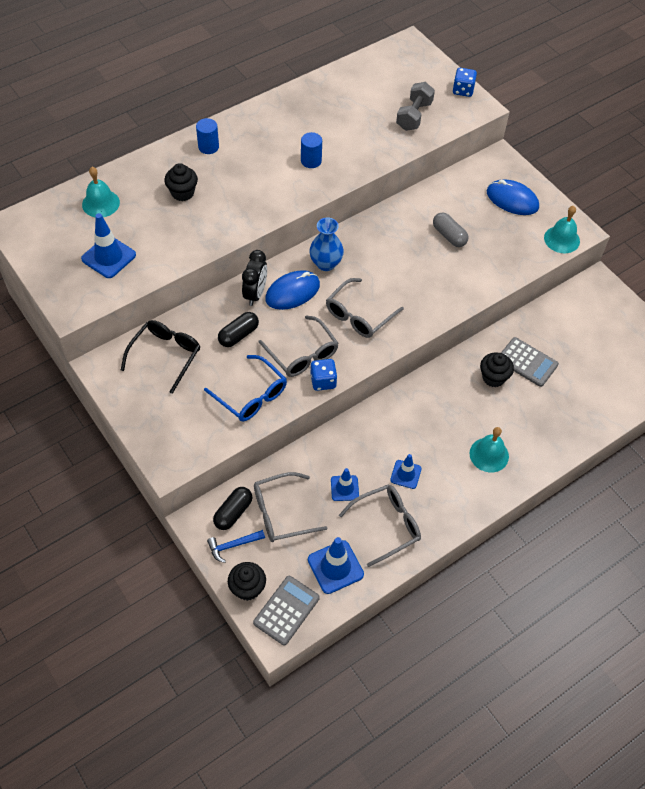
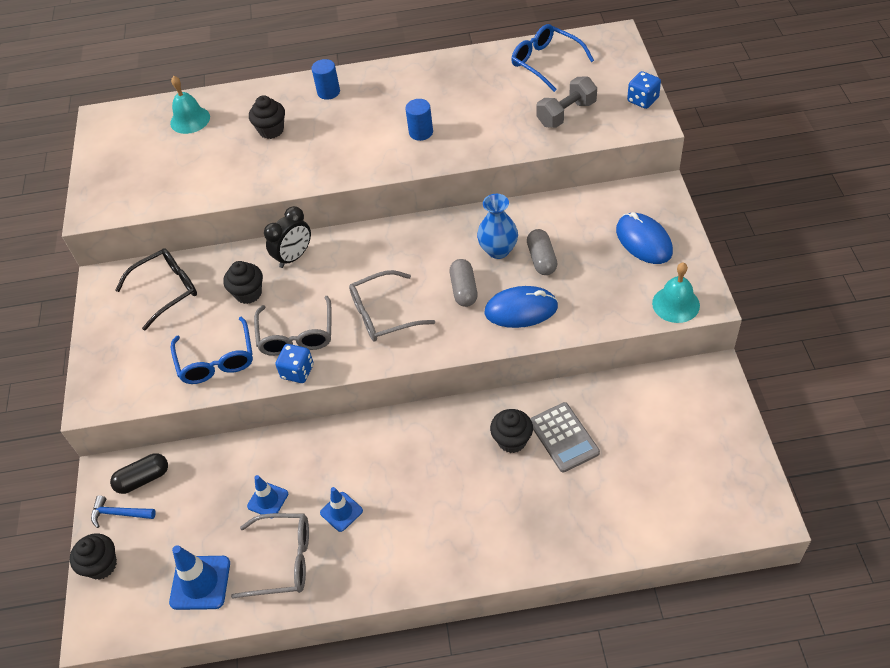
camera: 35 degrees right, 5 degrees down
(108, 257) = (159, 173): blue traffic cone -> none
(238, 335) = (248, 293): black capsule -> black cupcake
(281, 513) = (187, 499): grey glasses -> none
(286, 610) = (121, 607): grey calculator -> none
(292, 292) = (332, 267): blue mouse -> blue mouse (521, 309)
(326, 264) = (386, 248): blue vase -> blue vase (498, 250)
(370, 77) = (546, 62): none -> blue glasses
(407, 277) = (464, 290): none -> grey capsule
(489, 454) = (448, 528): turquoise bell -> none

